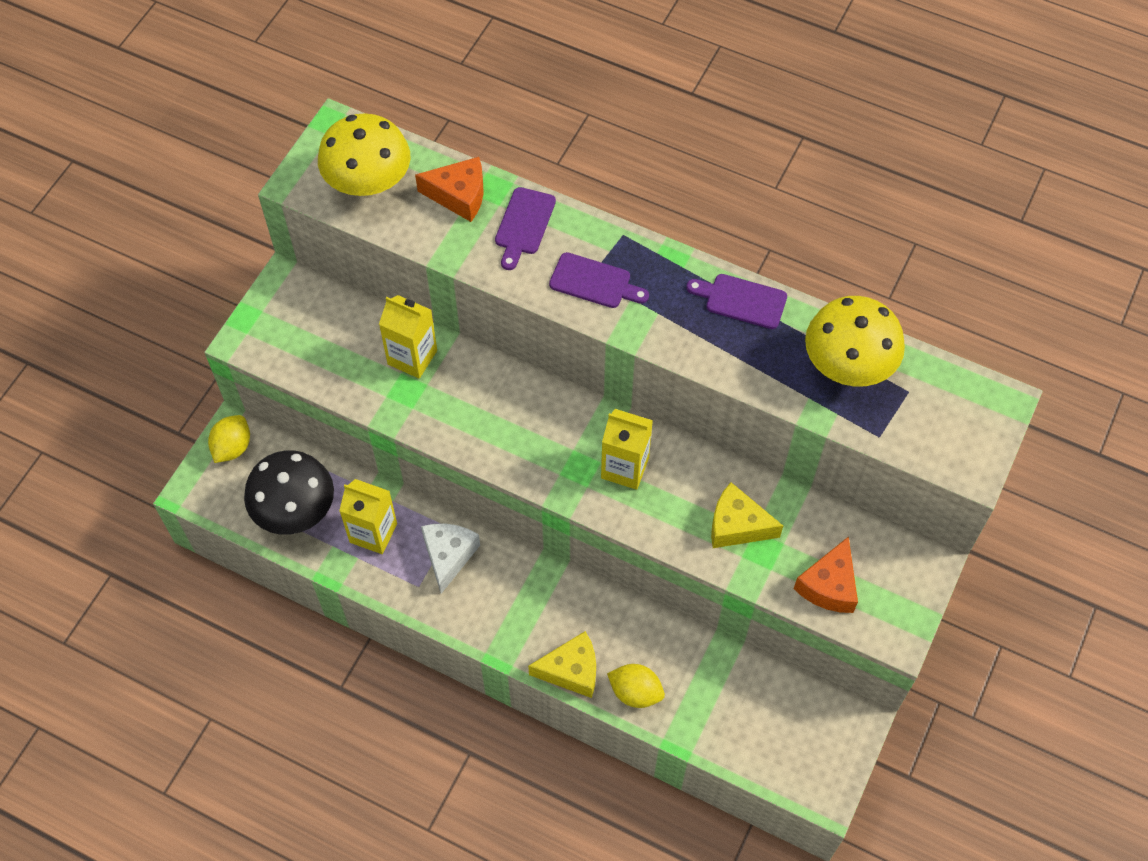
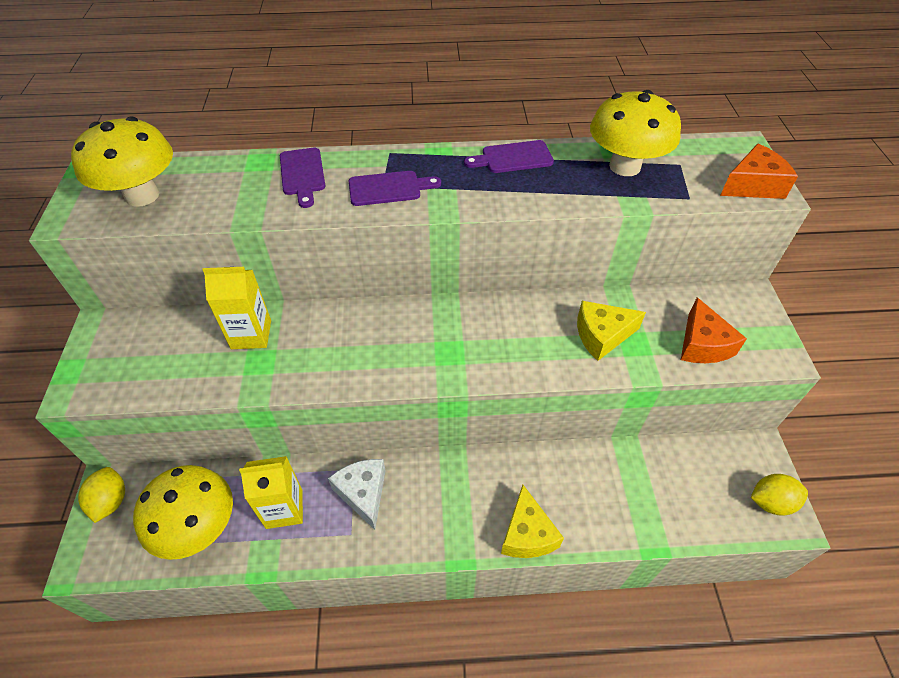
camera: 30 degrees left, 10 degrees down
(295, 511) = (199, 527): black mushroom -> yellow mushroom
(459, 196) = (232, 175): orange cheese -> orange cheese (753, 185)
(571, 670) = (527, 534): yellow cheese -> yellow cheese turned 120 degrees clockwise
(625, 468) = (485, 335): yellow carton -> none
(635, 692) = (590, 522): yellow lemon -> yellow lemon (770, 502)

